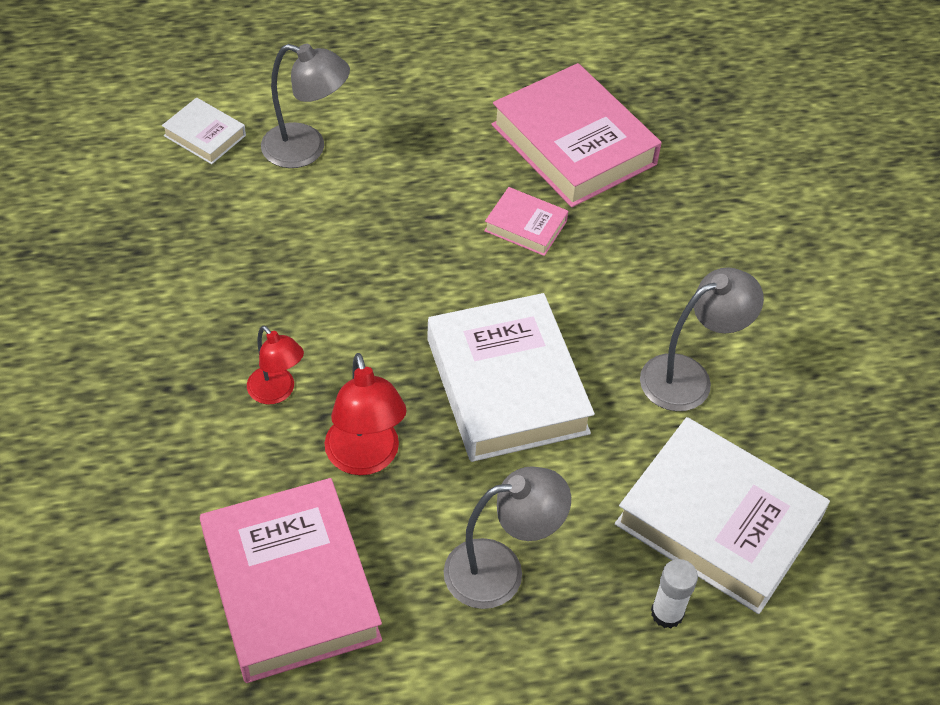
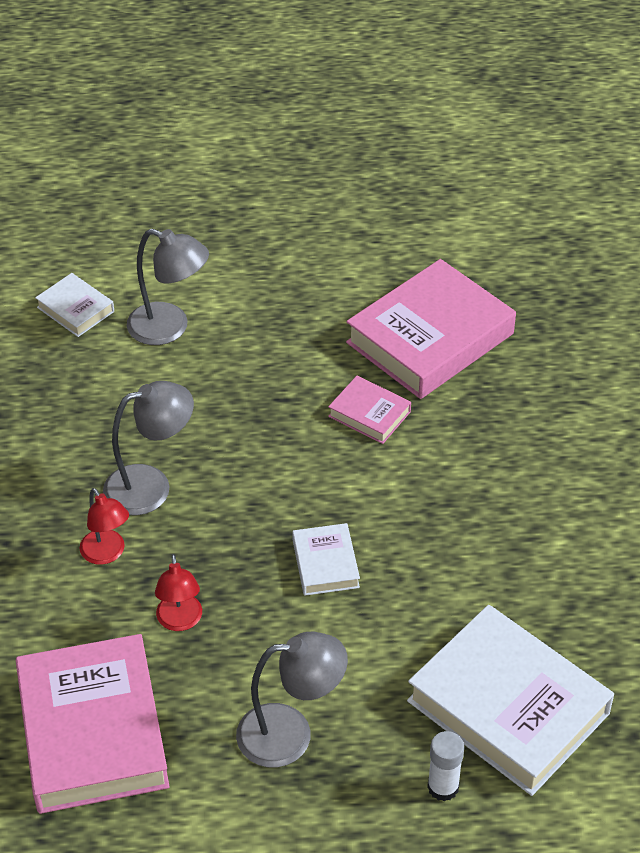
camera: 10 degrees right, 5 degrees down
(365, 459) = (180, 621): red lamp -> red lamp, size x0.66
(506, 385) = (325, 564): white book -> white book, size x0.47
(573, 144) = (430, 338): pink book -> pink book turned 75 degrees clockwise
(688, 377) = (504, 569): grey lamp -> grey lamp (151, 486)

